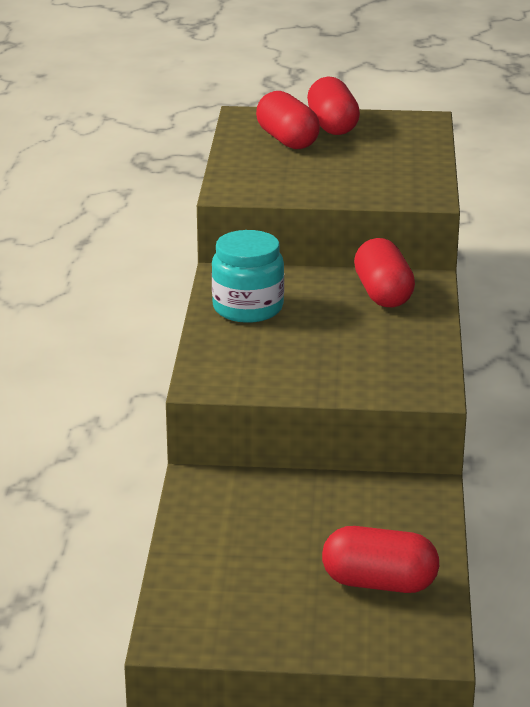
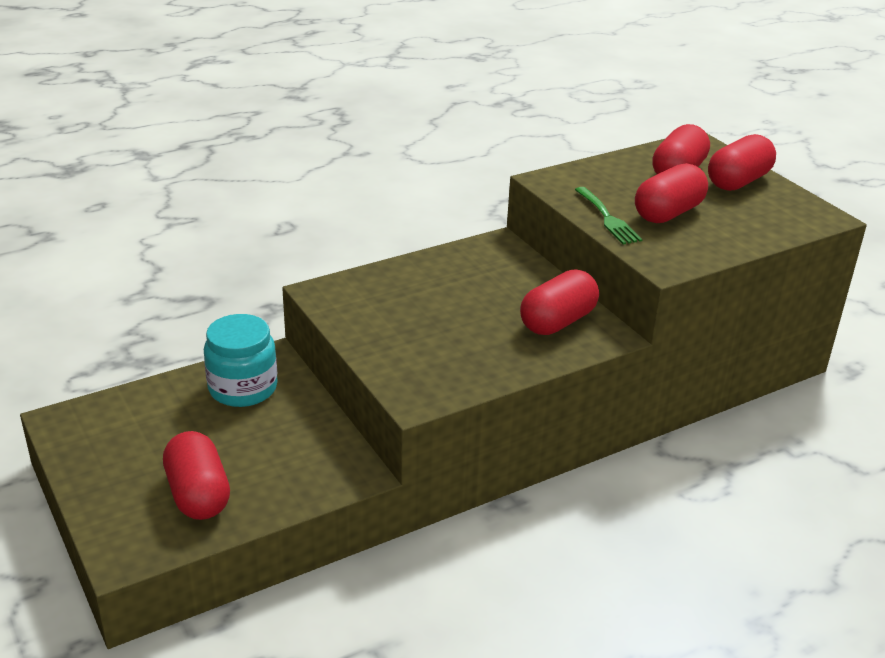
camera: 55 degrees right, 5 degrees up
(248, 308) = (458, 270): turquoise jar -> turquoise jar (243, 388)
(329, 192) = (608, 218): none -> green fork
(350, 168) = (668, 213): none -> red capsule

